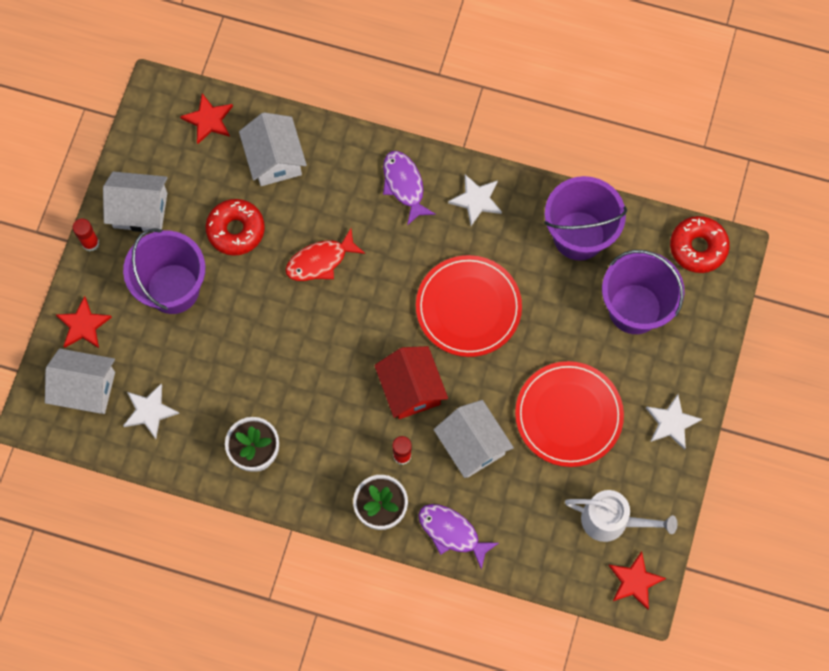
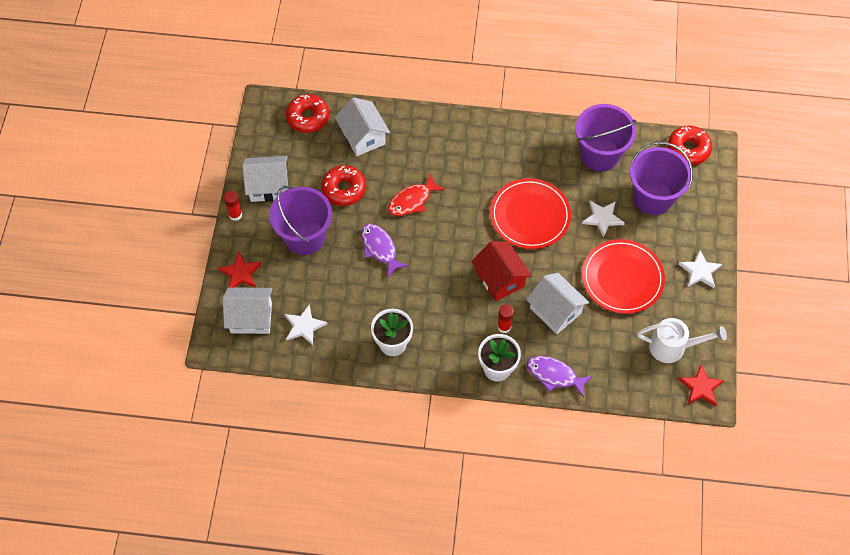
camera: 10 degrees left, 10 degrees down
(208, 120) = (308, 117): red star -> red donut
(404, 185) = (463, 139): purple fish -> purple fish (380, 248)
(476, 200) = (519, 142): white star -> white star (602, 218)

